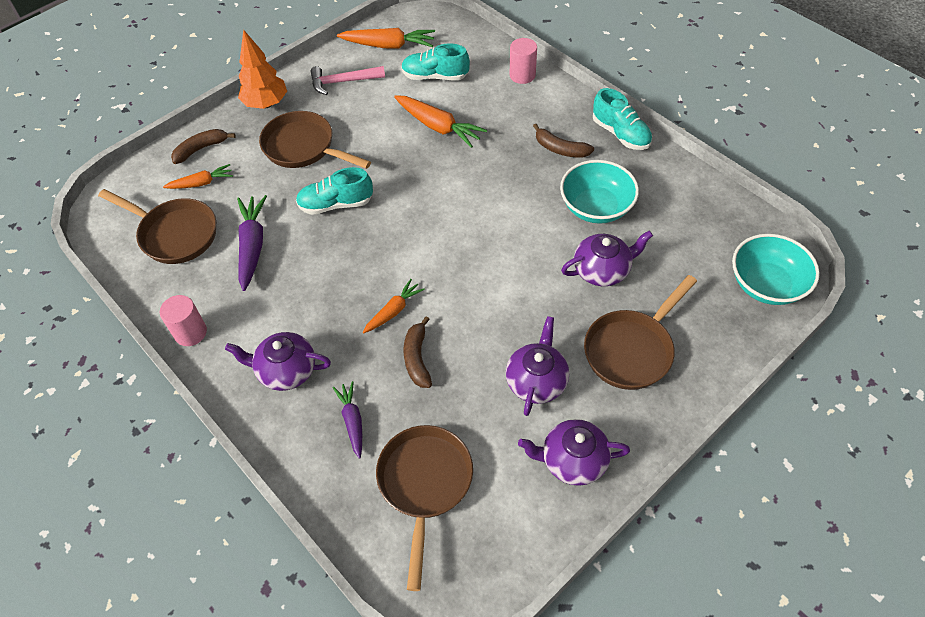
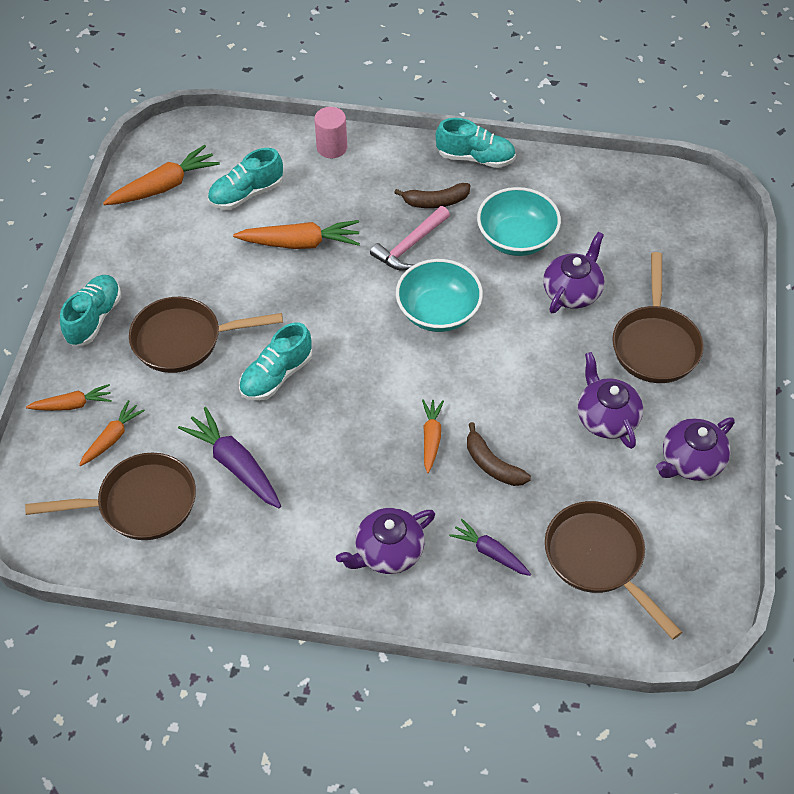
camera: 40 degrees left, 0 degrees up
(190, 332) = (261, 580): pink cylinder -> none
(201, 149) = (72, 405): brown banana -> orange carrot
(266, 104) = (94, 318): orange tree -> turquoise shoe
(343, 82) = (155, 250): pink hammer -> pink hammer (410, 245)
(766, 284) = (707, 226): turquoise bowl -> turquoise bowl (438, 312)

